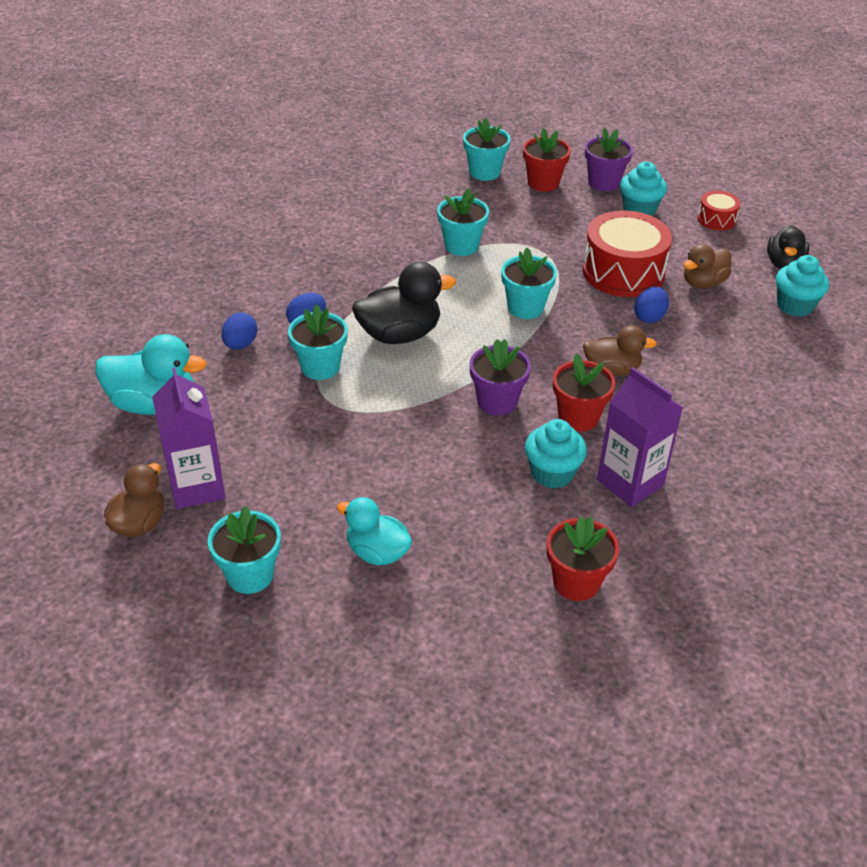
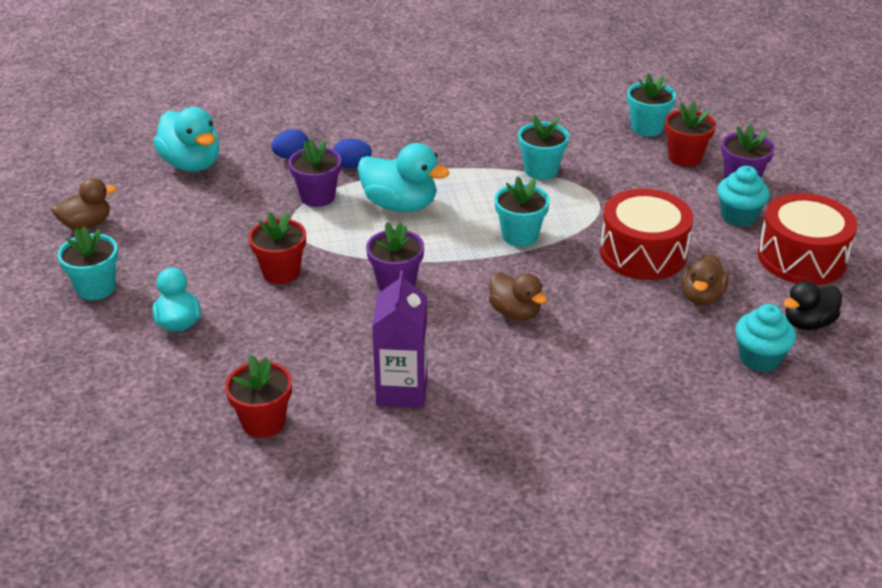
camera: 45 degrees right, 5 degrees down
(197, 487) = (143, 223): purple carton -> none
(320, 367) = (317, 197): turquoise flower pot -> purple flower pot
(399, 335) = (400, 205): black duck -> turquoise duck
(552, 473) = (358, 349): turquoise cupcake -> none
(578, 417) = (436, 327): red flower pot -> red flower pot (281, 272)
(649, 317) = (609, 295): blue egg -> none
(703, 283) = (701, 297): brown duck -> brown duck turned 75 degrees counterclockwise
(716, 219) = (801, 258): red drum -> red drum, size x2.00

